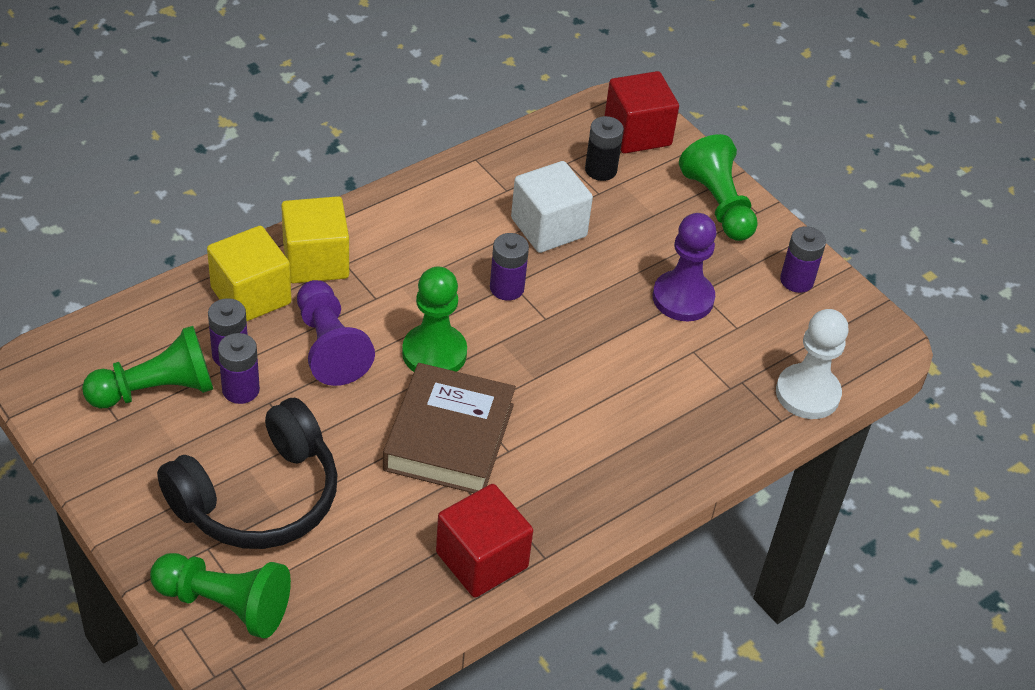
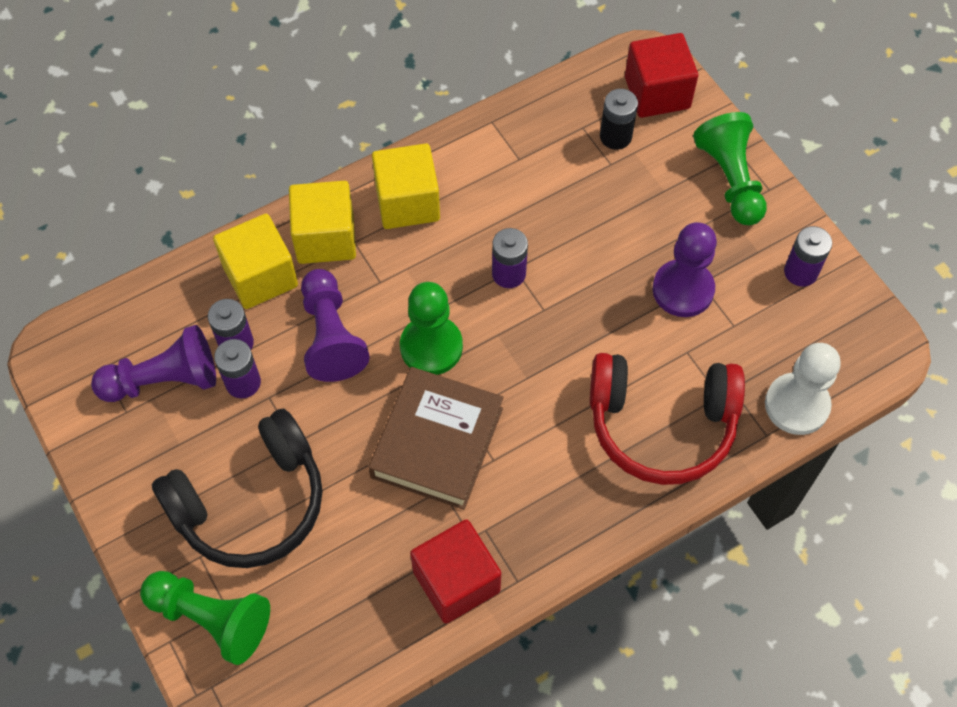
camera: 10 degrees right, 15 degrees up
(156, 390) = (164, 380): green pawn -> purple pawn
(397, 229) = (407, 202): none -> yellow cube
(548, 227) = (557, 204): white cube -> none
(675, 414) = (661, 424): none -> red headphones

